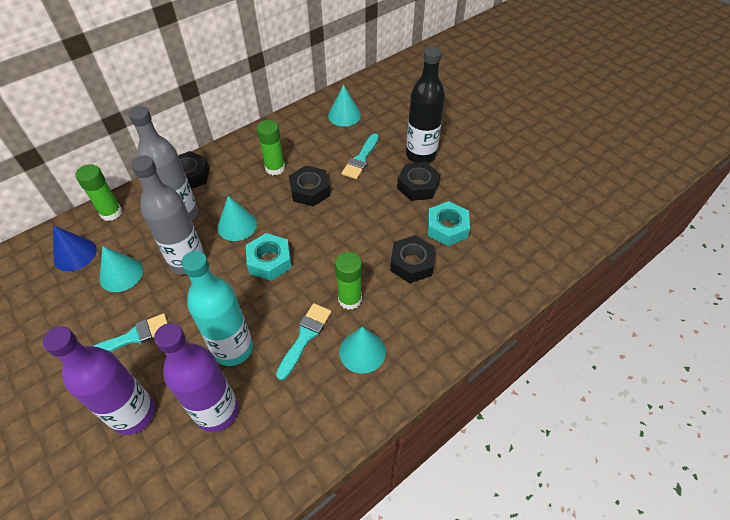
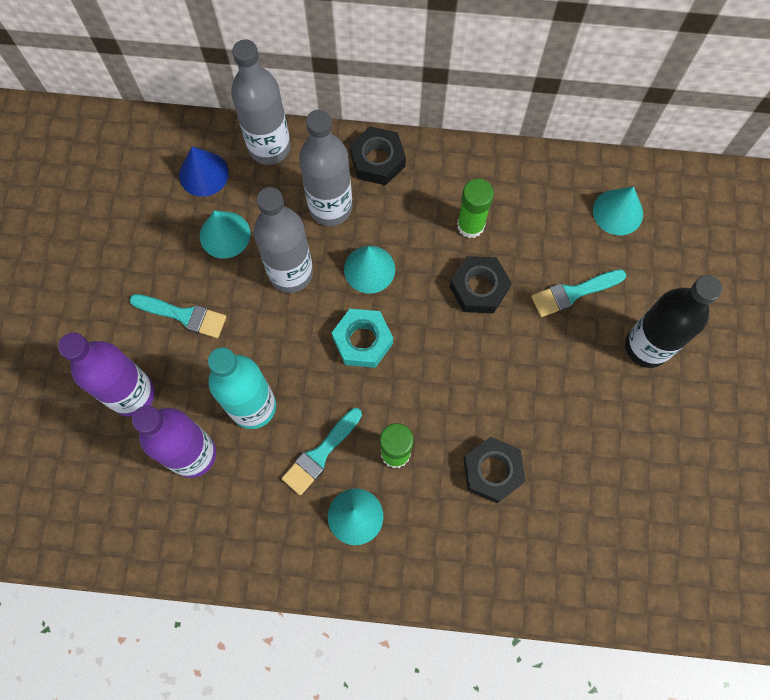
camera: 45 degrees right, 20 degrees up
(111, 213) = (269, 147): green glue stick -> grey bottle
(305, 337) = (320, 454): turquoise brush -> turquoise brush turned 150 degrees clockwise
(418, 186) = (598, 385): black nut -> none
(447, 228) = (571, 465): turquoise nut -> none

